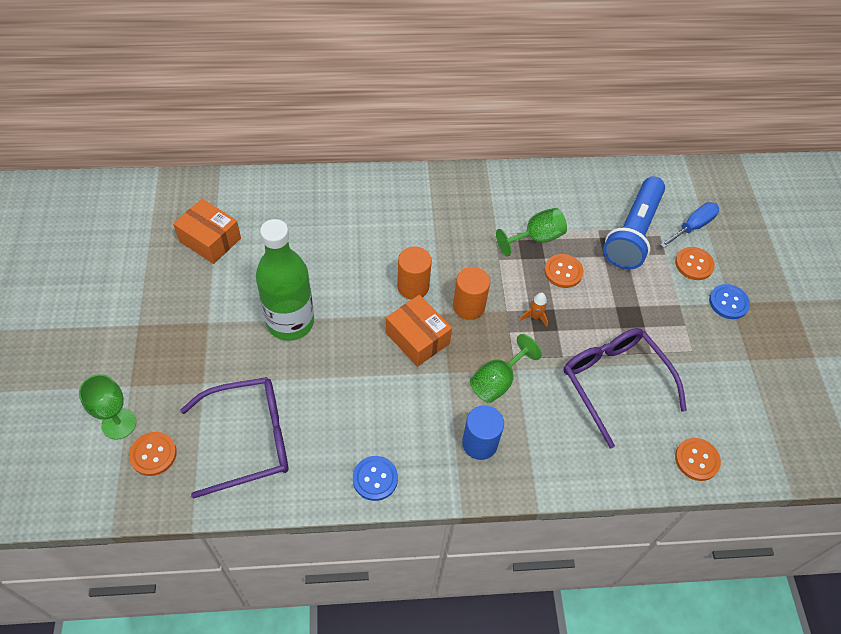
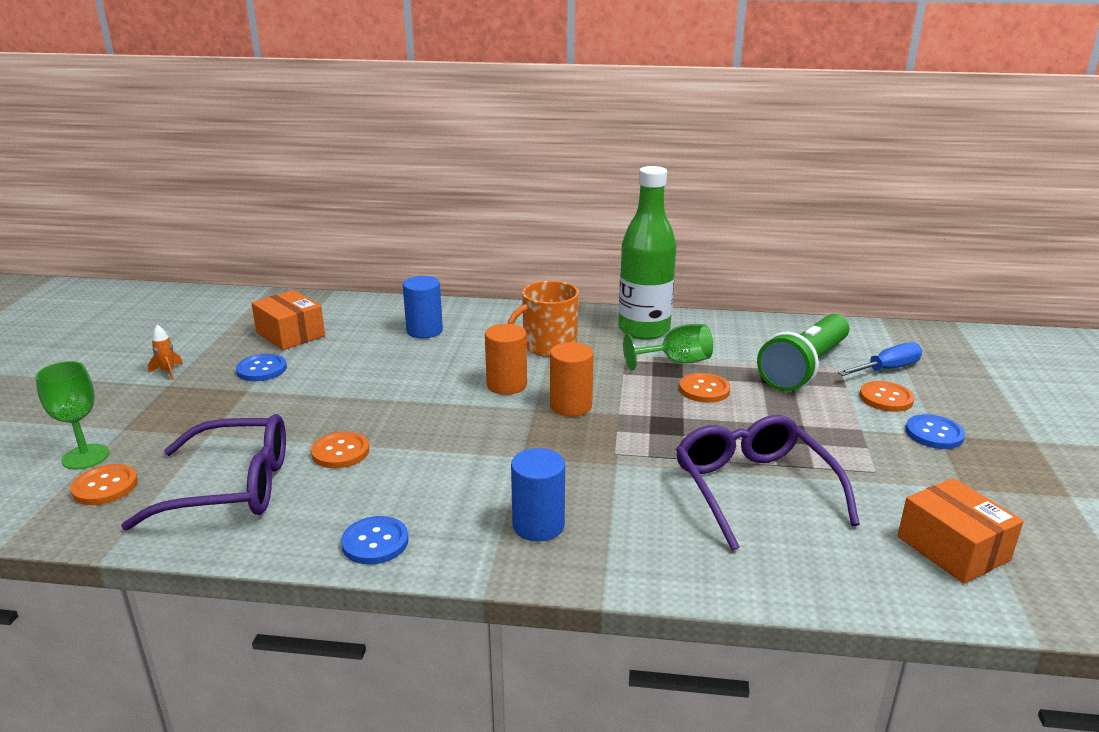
camera: 15 degrees right, 30 degrees down
(207, 293) = (261, 369): none -> blue button
(290, 322) = (343, 398): green bottle -> green bottle (644, 330)
(323, 220) = (424, 331): none -> blue cylinder
(417, 338) = (493, 425): orange box -> orange box (953, 548)
(431, 229) = (548, 346): none -> orange mug
(497, 381) = (585, 471): green goblet -> none
(534, 317) = (655, 421): orange rocket -> orange rocket (168, 372)
(633, 233) = (805, 368): blue flashlight -> green flashlight
(697, 460) = (872, 581): orange button -> orange button (340, 452)

